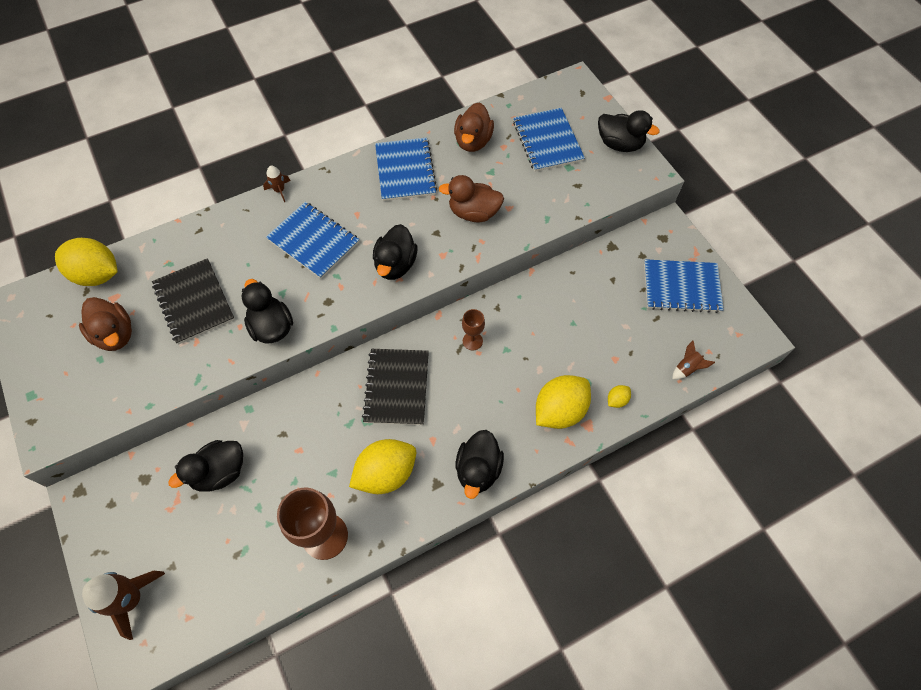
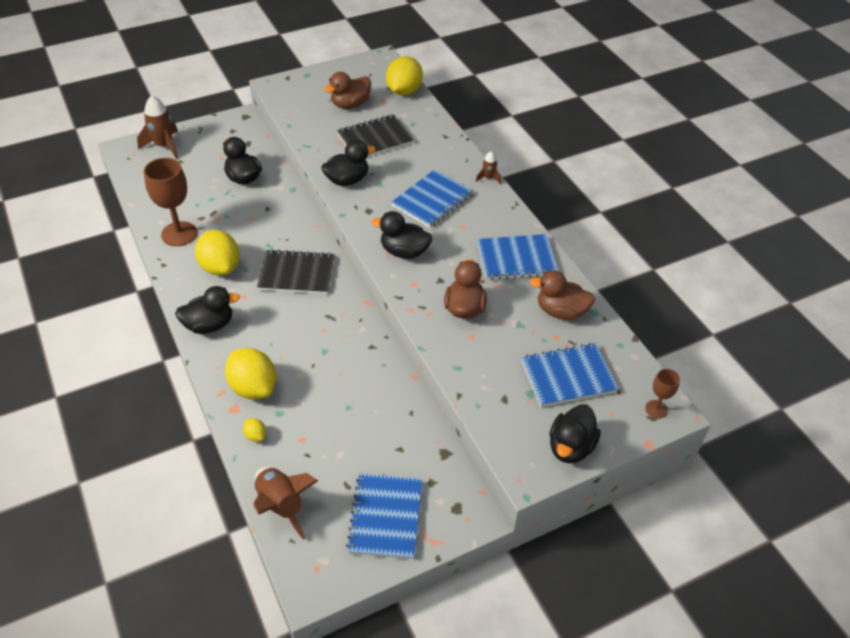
camera: 90 degrees right, 15 degrees down
(472, 341) = (336, 326): brown goblet -> brown goblet (656, 409)
(478, 469) = (209, 325): black duck -> black duck turned 150 degrees clockwise
(687, 368) = (281, 505): brown rocket -> brown rocket, size x1.92

